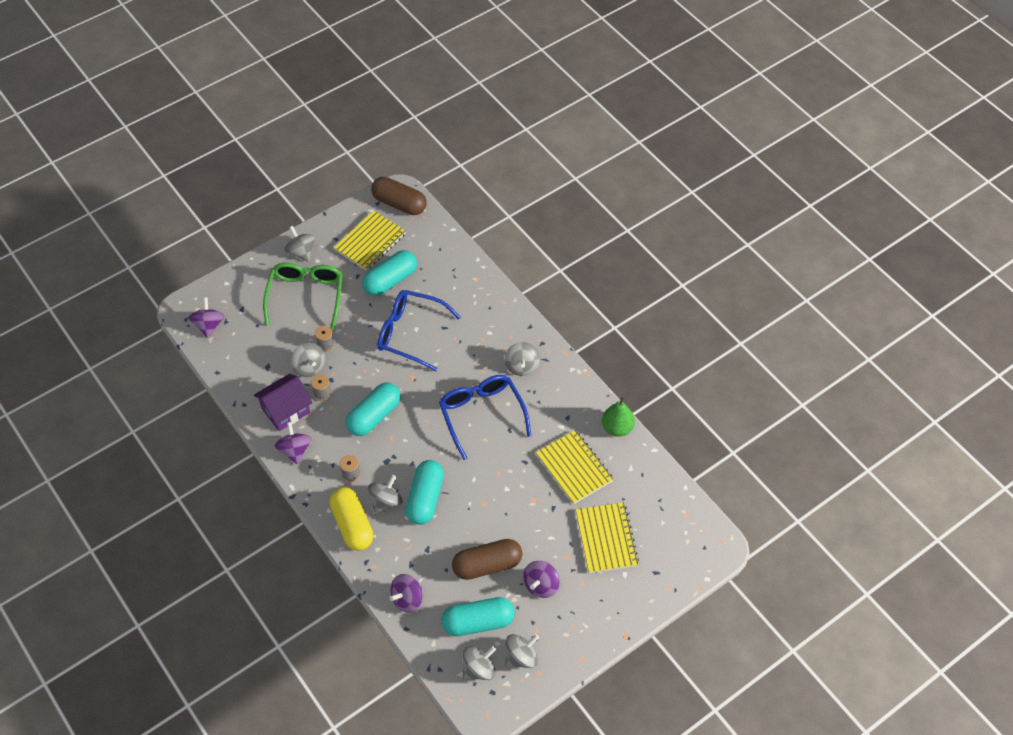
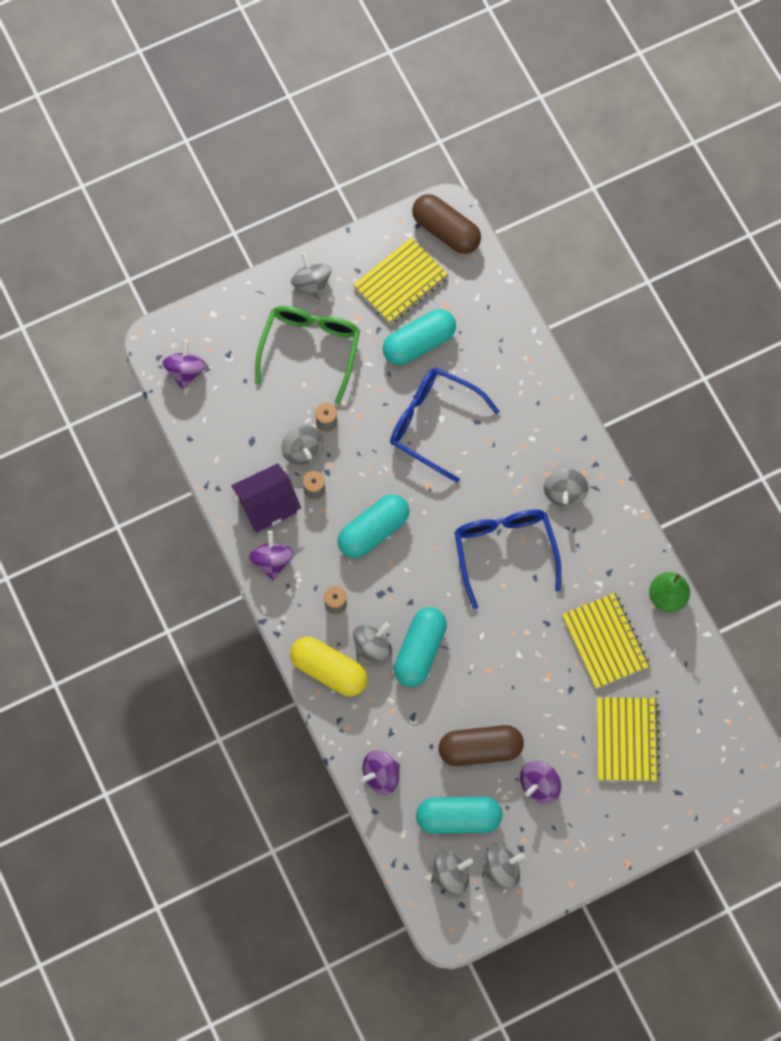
camera: 10 degrees right, 15 degrees up
(352, 525) = (329, 670): yellow capsule -> yellow capsule turned 45 degrees counterclockwise

